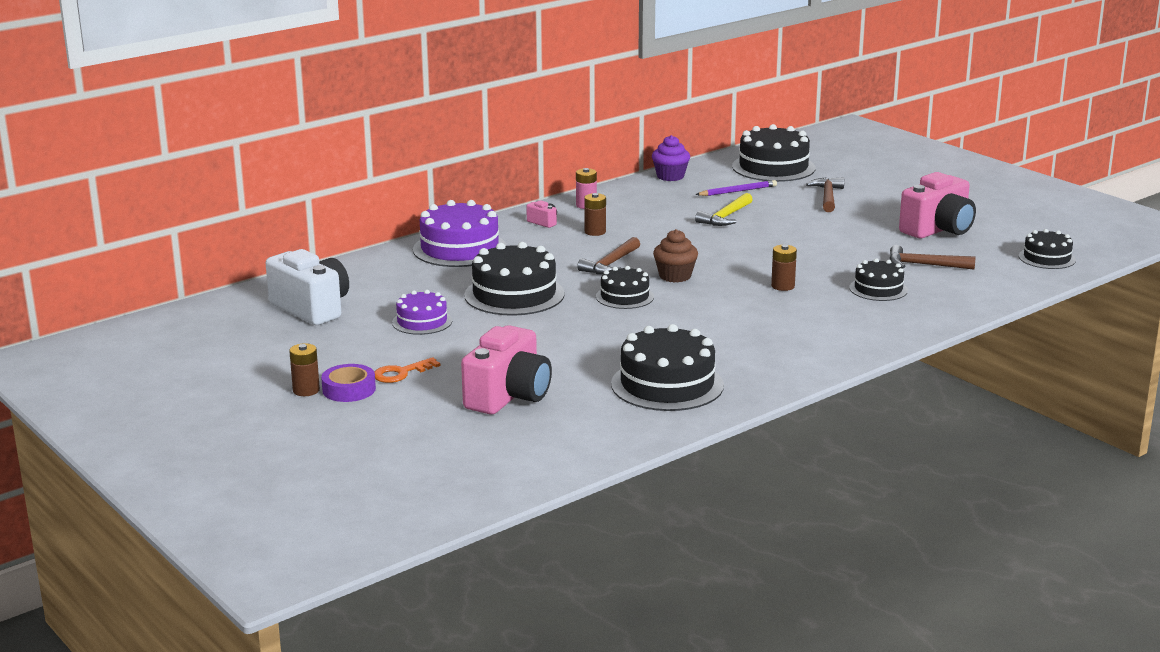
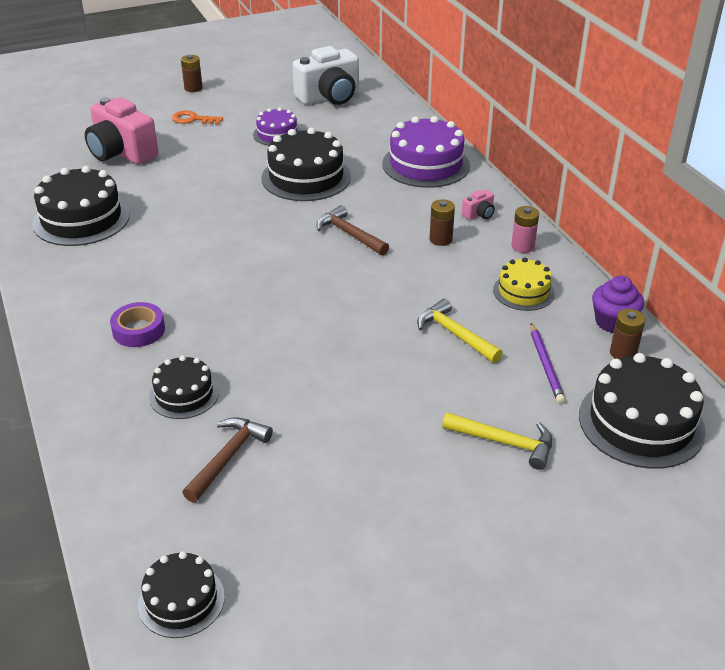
camera: 105 degrees right, 15 degrees up
(349, 389) = (183, 101): purple tape -> purple tape (138, 330)
(401, 373) = (193, 119): orange key -> orange key turned 60 degrees counterclockwise
(624, 297) = (267, 229): black cake -> none
(652, 201) = (523, 291): none -> yellow cake
(675, 276) = (299, 265): brown cupcake -> none
(783, 286) = (234, 327): brown battery -> brown battery (623, 353)
(827, 196) = (505, 443): brown hammer -> yellow hammer
(938, 230) = (339, 516): pink camera -> none

